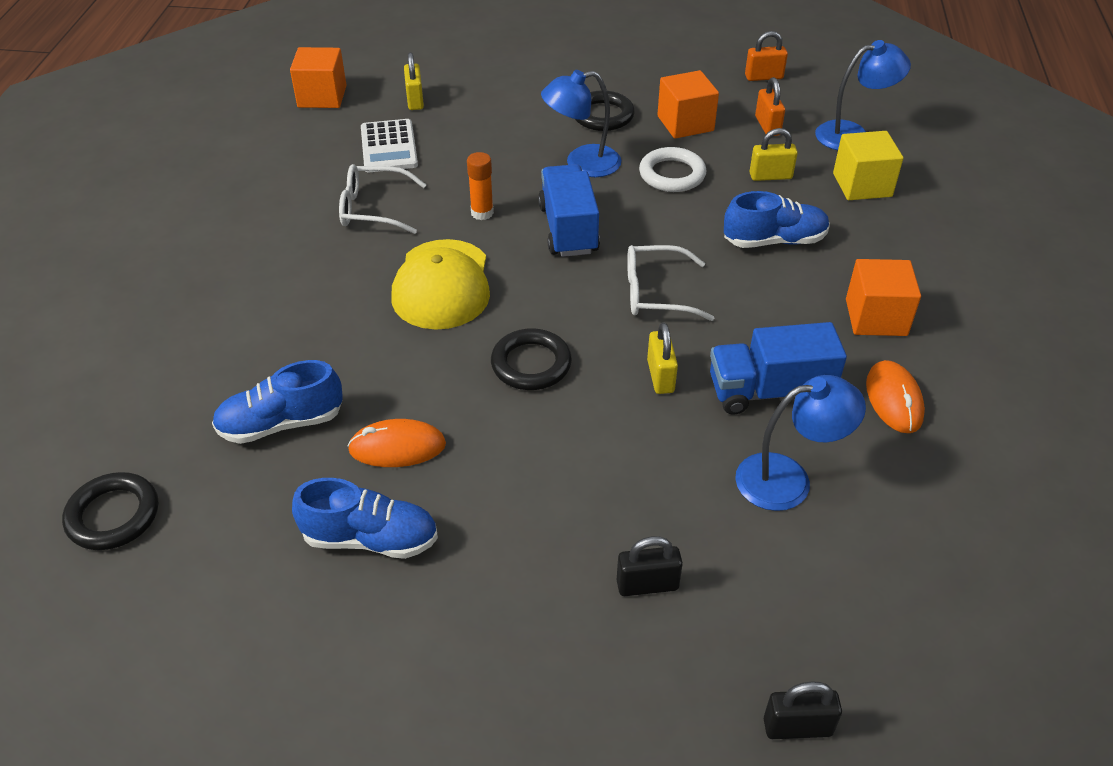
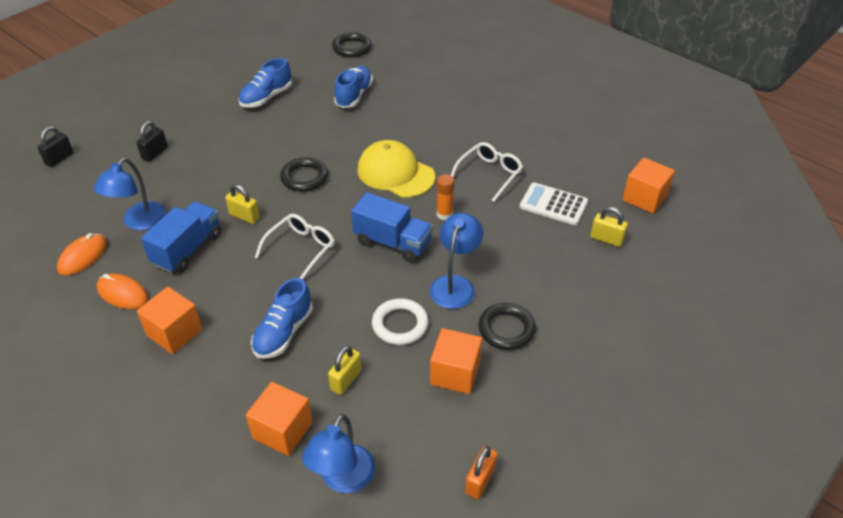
camera: 125 degrees right, 0 degrees up
(397, 447) = (303, 119): orange mouse -> orange mouse (83, 256)
(767, 126) = (406, 426): orange padlock -> none
(862, 185) = (282, 430): yellow cube -> orange cube

